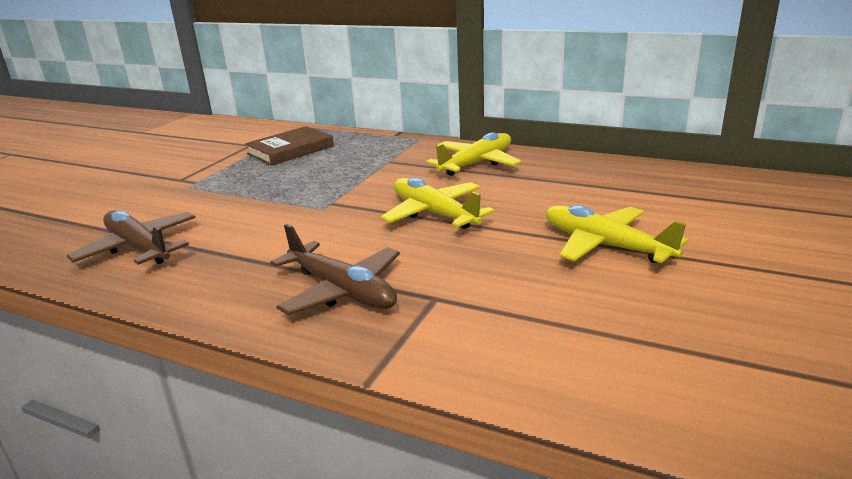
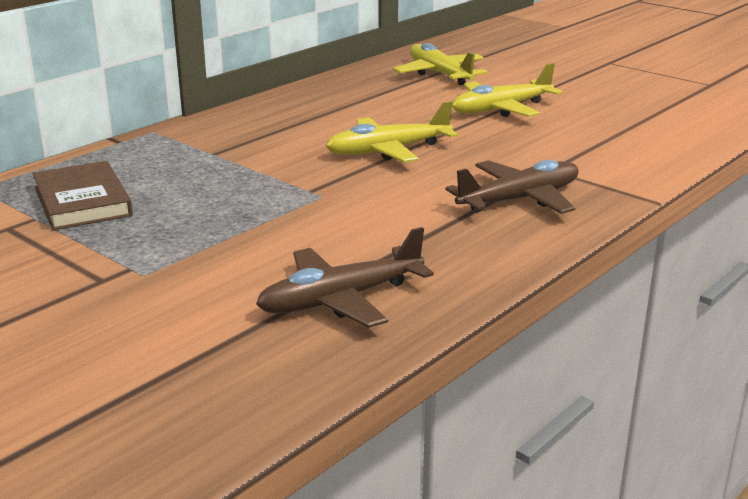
camera: 75 degrees left, 0 degrees up
(476, 163) = (277, 119): yellow plane -> yellow plane (440, 74)

